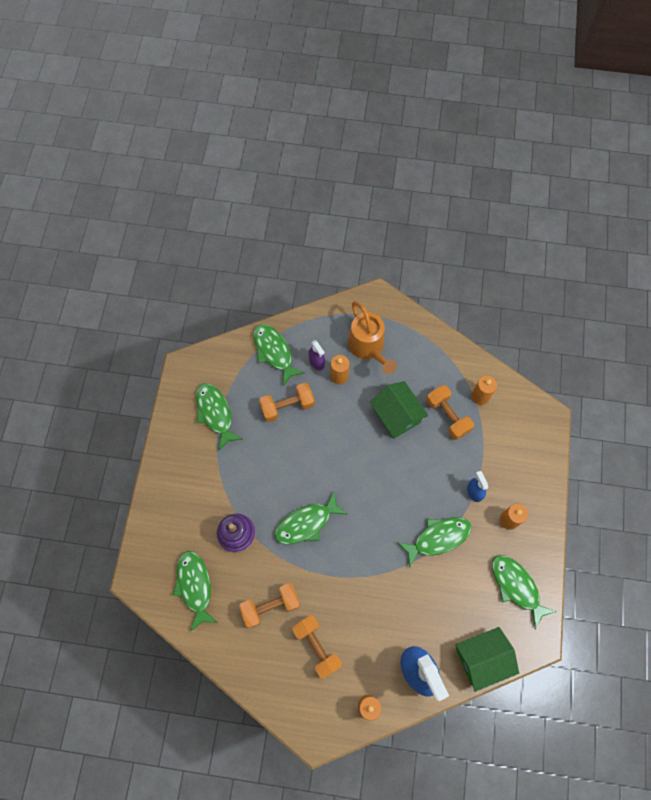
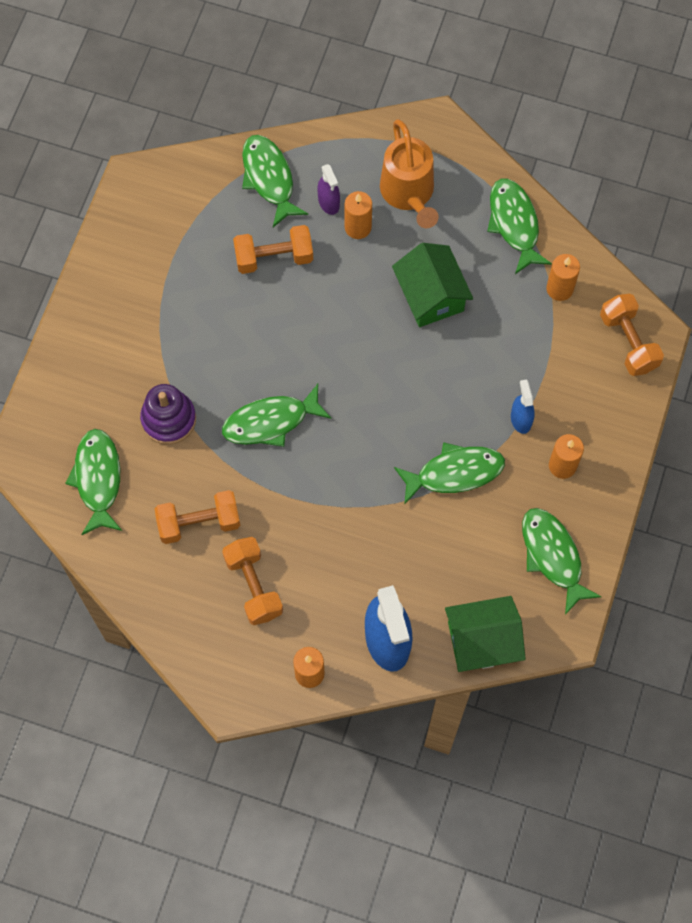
camera: 10 degrees right, 0 degrees up
(215, 413) = (168, 251): green fish -> green fish (514, 224)
(447, 416) = (505, 309): orange dumbbell -> orange dumbbell (628, 342)

